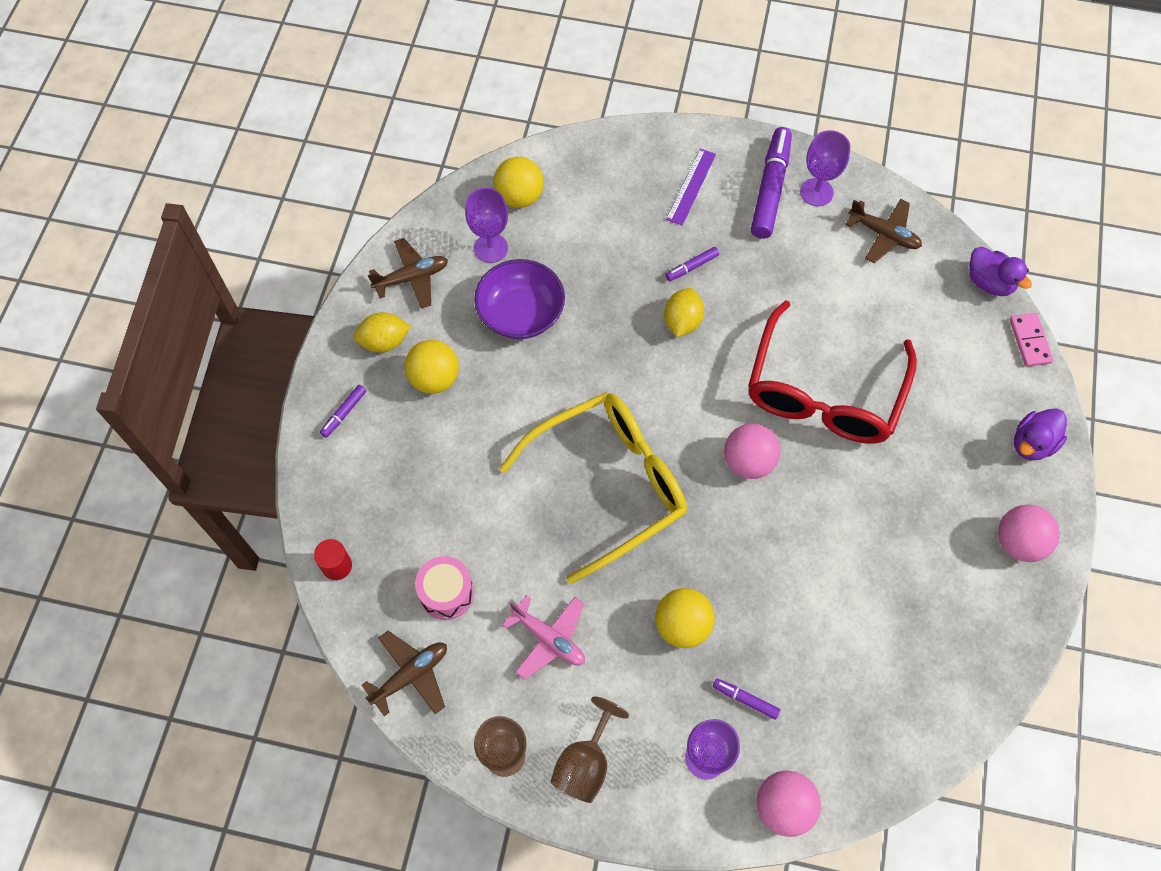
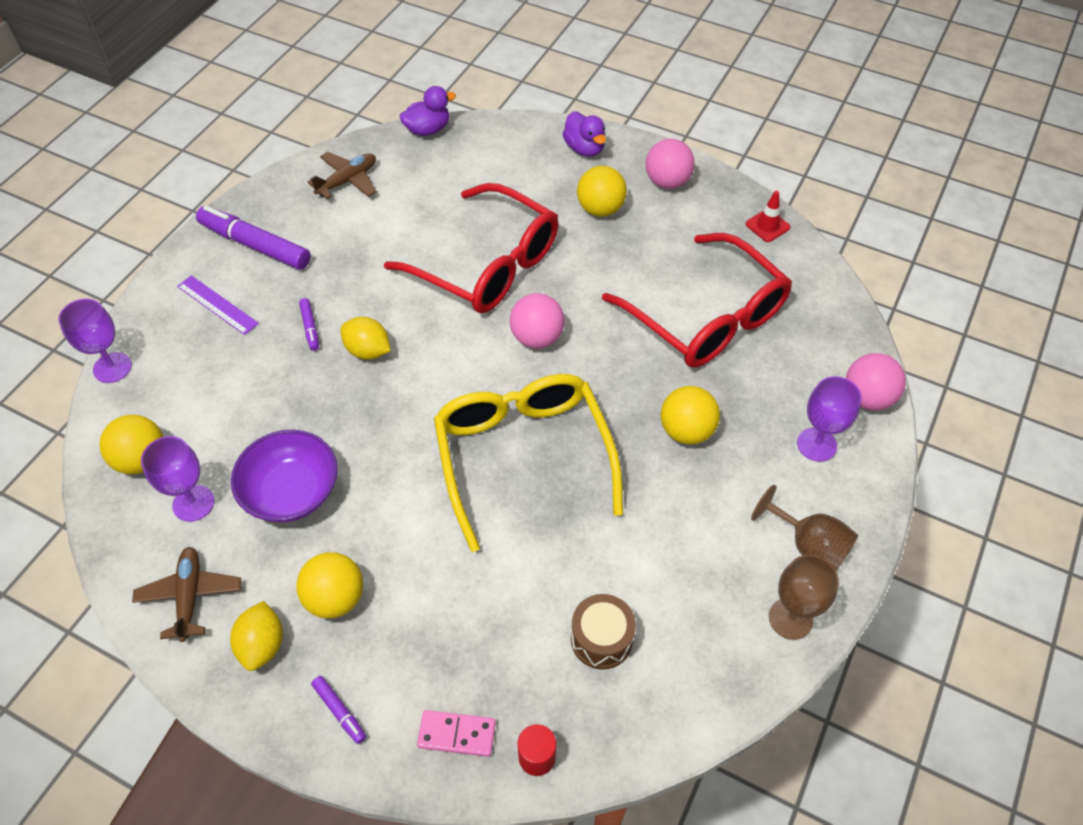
camera: 75 degrees left, 10 degrees down
(411, 675) = (687, 697): brown plane -> none
(447, 593) = (601, 639): pink drum -> brown drum
(548, 639) = (675, 549): pink plane -> none
(745, 699) = (767, 400): purple marker -> none
(816, 192) = (278, 213): purple goblet -> purple goblet (112, 367)
(834, 620) = (706, 317): none -> red glasses
(946, 481) = (600, 209): none -> yellow ball
(995, 665) = (767, 226): none -> red traffic cone
(1030, 341) = (493, 122): pink domino -> pink domino (457, 734)

